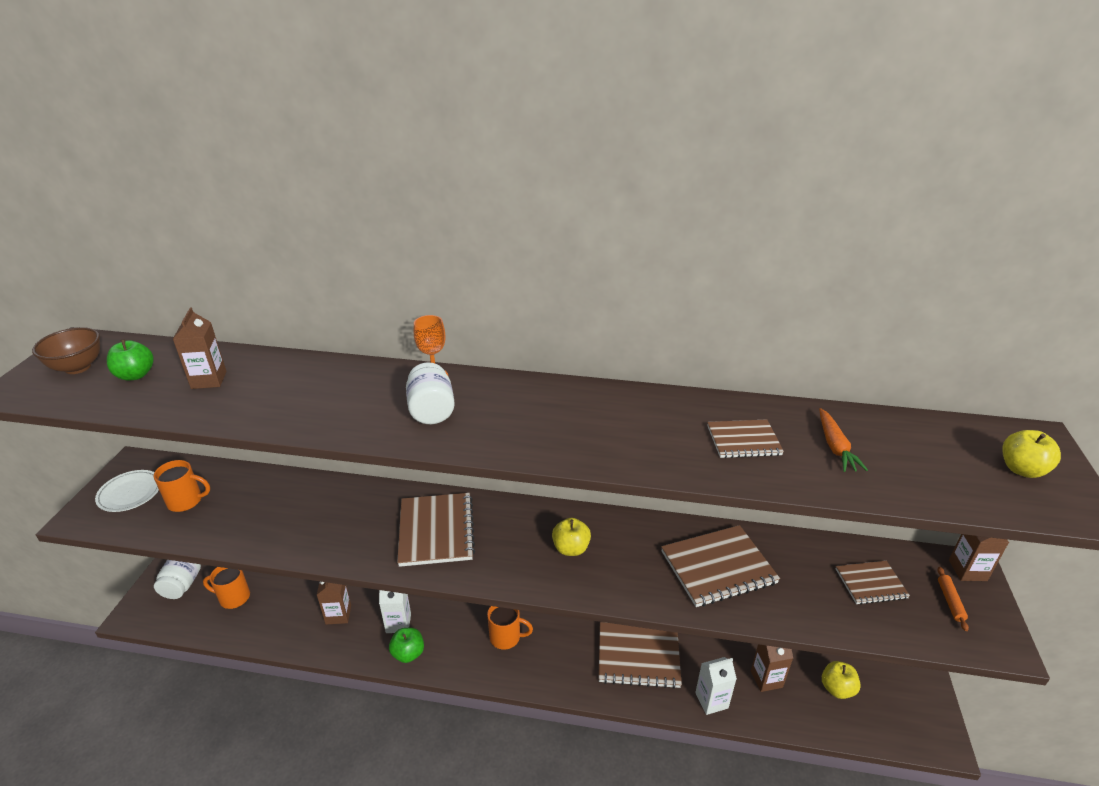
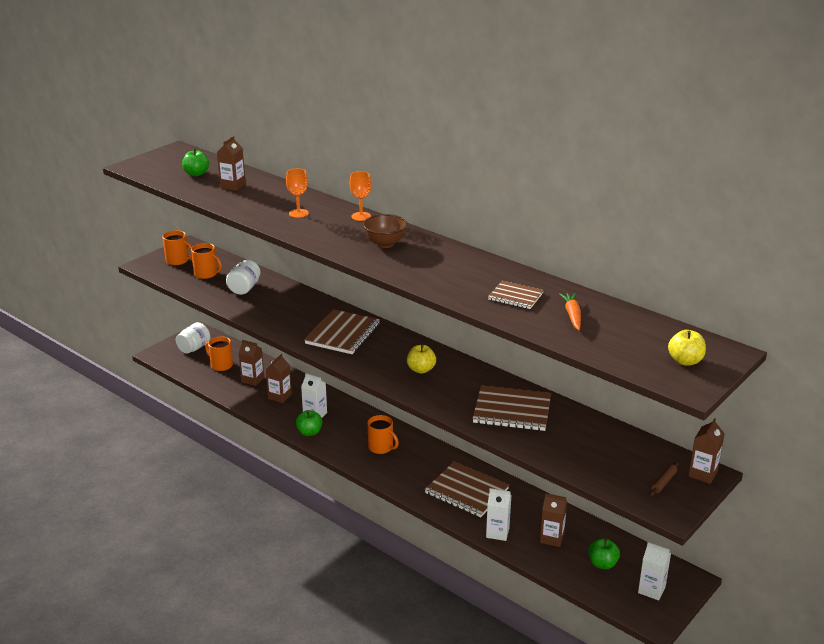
camera: 30 degrees right, 5 degrees down
(78, 367) = (169, 162): brown bowl -> brown bowl (385, 244)
(130, 493) = (178, 261): white plate -> orange mug
(288, 603) = (252, 380): none -> brown carton
(343, 398) = (298, 213): none -> orange goblet
(431, 411) = (342, 232): white jar -> white jar (244, 288)
(835, 446) = (572, 315): orange carrot -> orange carrot turned 150 degrees clockwise
(837, 688) = (602, 564): yellow apple -> green apple
(871, 584) = (614, 454): brown notebook -> none
(904, 699) = (651, 590): none -> white carton
(950, 601) = (663, 482): orange rolling pin -> brown rolling pin

